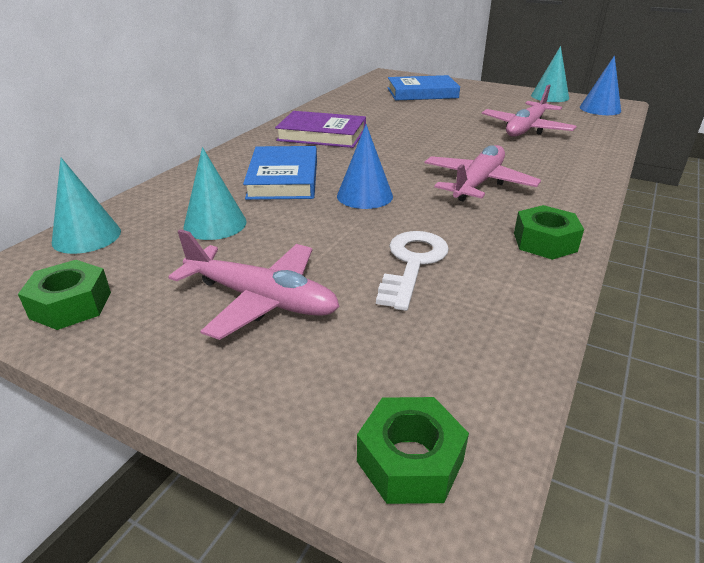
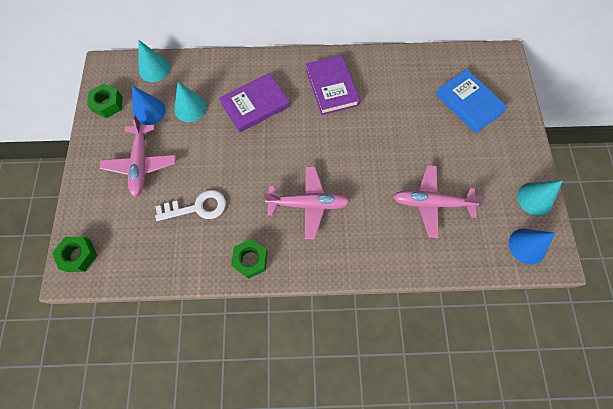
camera: 60 degrees right, 35 degrees up
(283, 178) = (255, 105): blue book -> purple book
(364, 196) = (257, 154): blue cone -> blue cone (149, 111)

